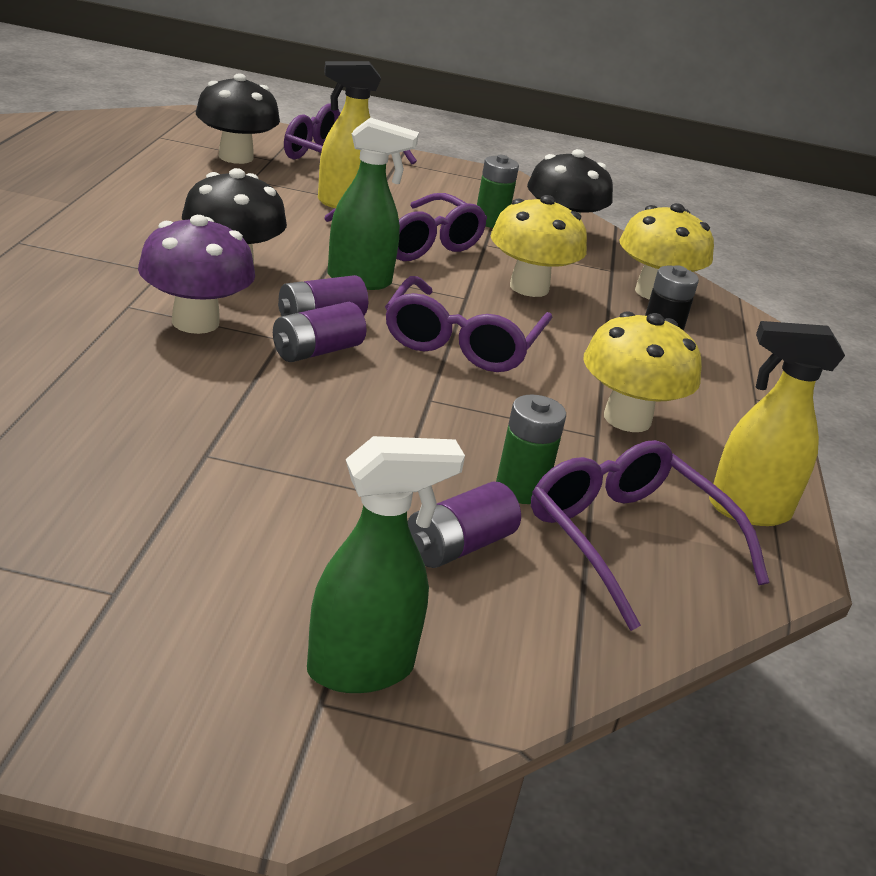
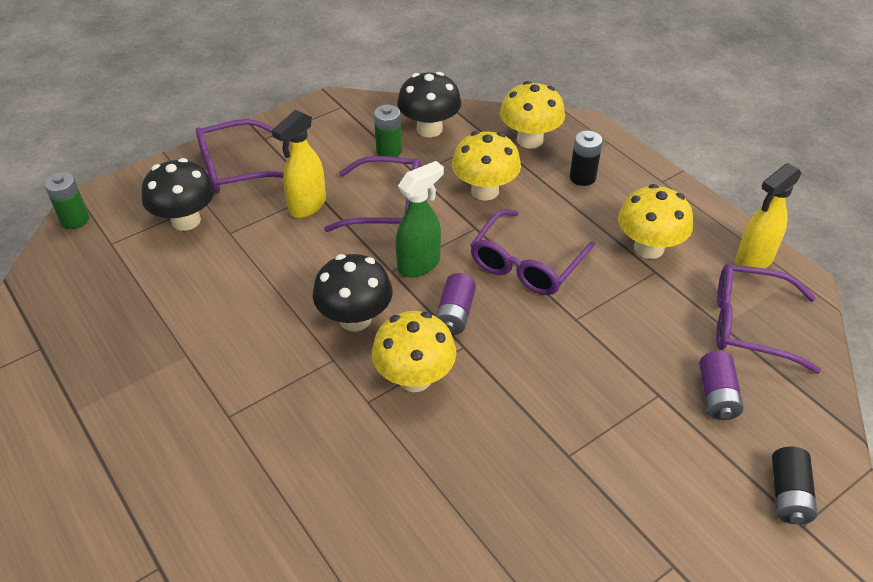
camera: 40 degrees left, 15 degrees up
(195, 322) = (414, 378): purple mushroom -> yellow mushroom
(317, 351) = (490, 338): purple battery -> none
(362, 669) = (788, 495): green spray bottle -> black battery
(462, 342) = (526, 264): purple glasses -> purple glasses turned 60 degrees clockwise
(521, 489) = (684, 337): green battery -> green battery (75, 220)

